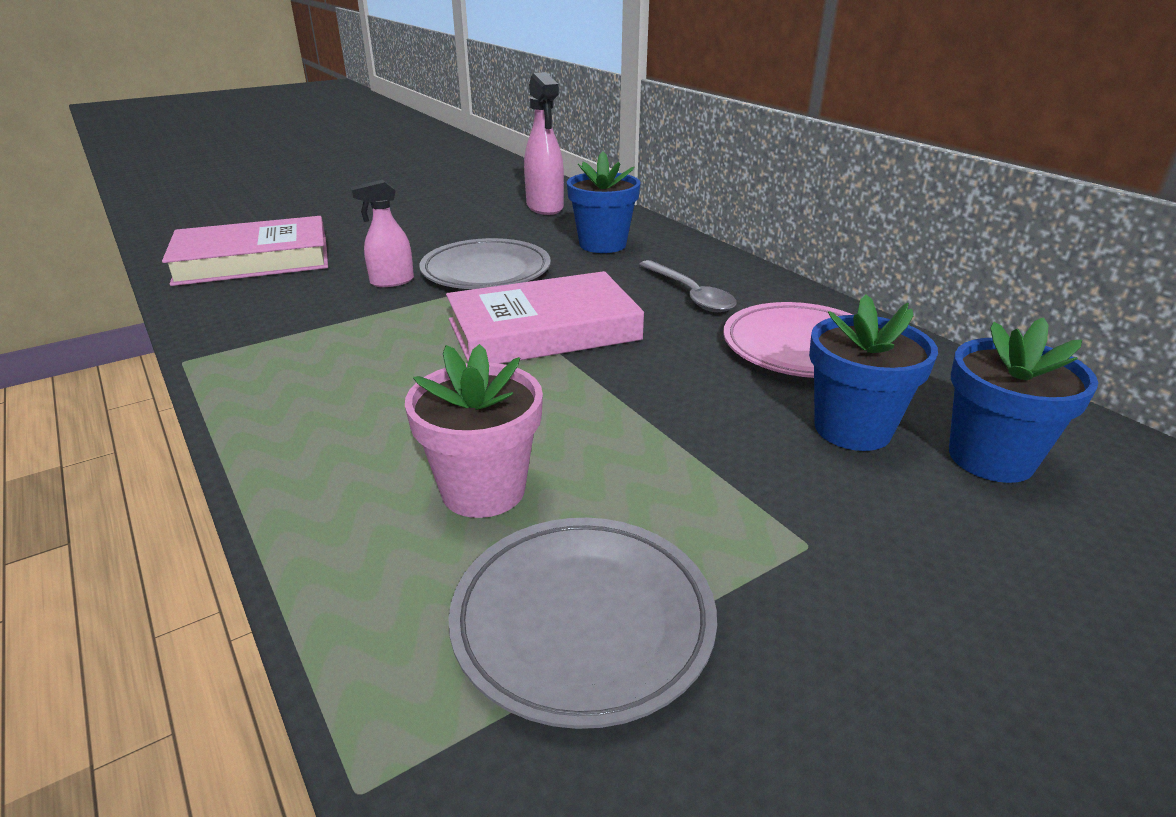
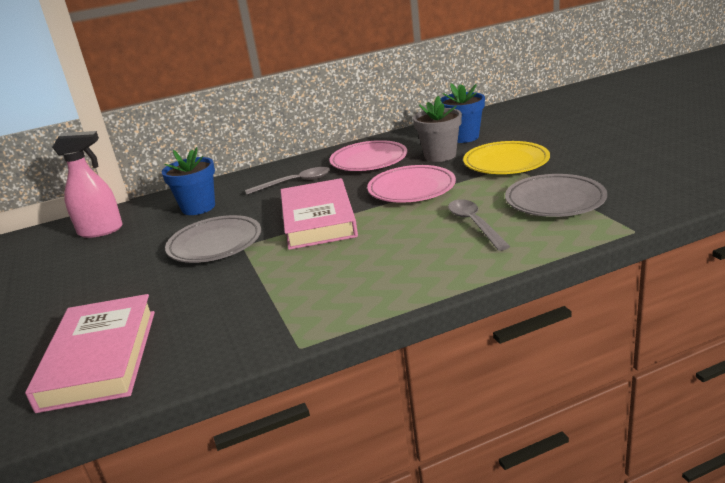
camera: 75 degrees left, 5 degrees down
(391, 281) = (206, 279): pink spray bottle -> none
(483, 490) = (474, 224): pink flower pot -> grey spoon
(663, 405) = (411, 189): none -> pink plate
(830, 533) = (506, 163): none -> yellow plate
(852, 429) = (440, 155): blue flower pot -> grey flower pot

